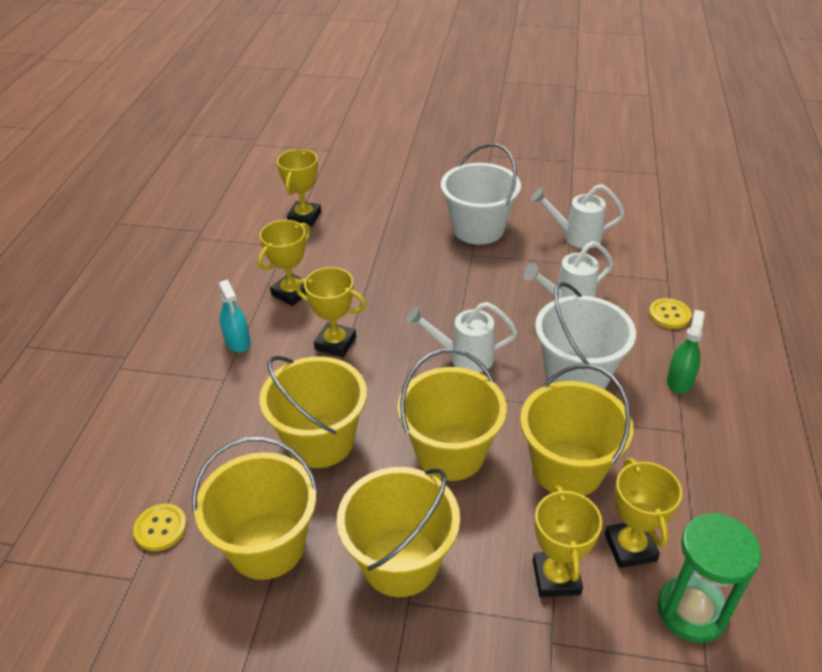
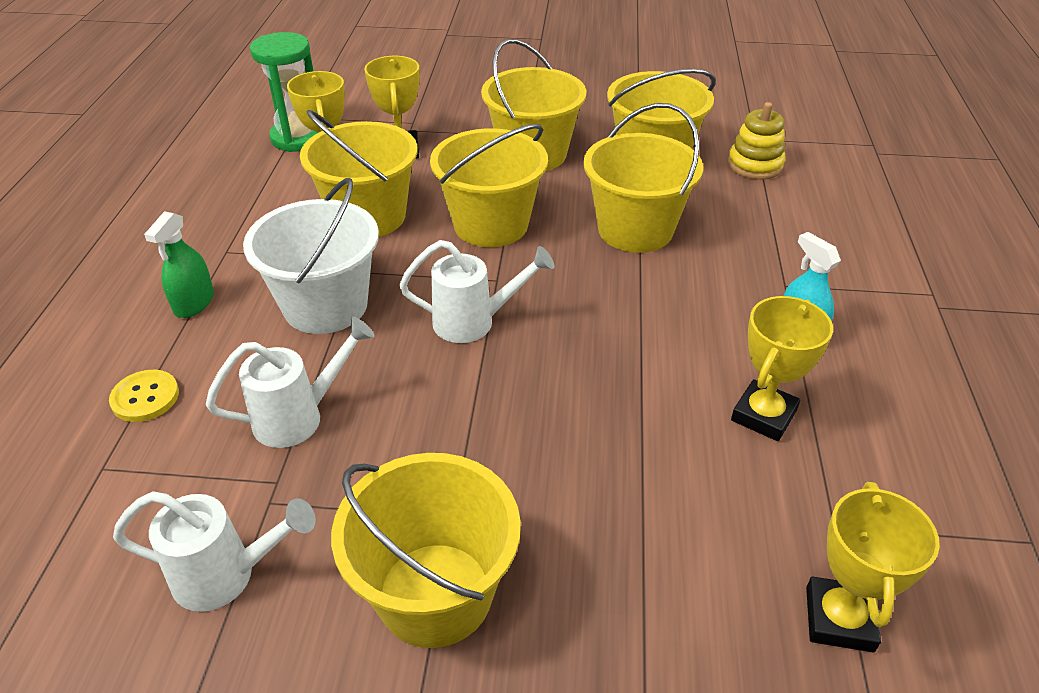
camera: 175 degrees right, 0 degrees up
(161, 528) = (755, 165): yellow button -> yellow stacking toy
(335, 343) = (658, 335): yellow trophy -> none
(478, 229) = (435, 594): white bucket -> yellow bucket

